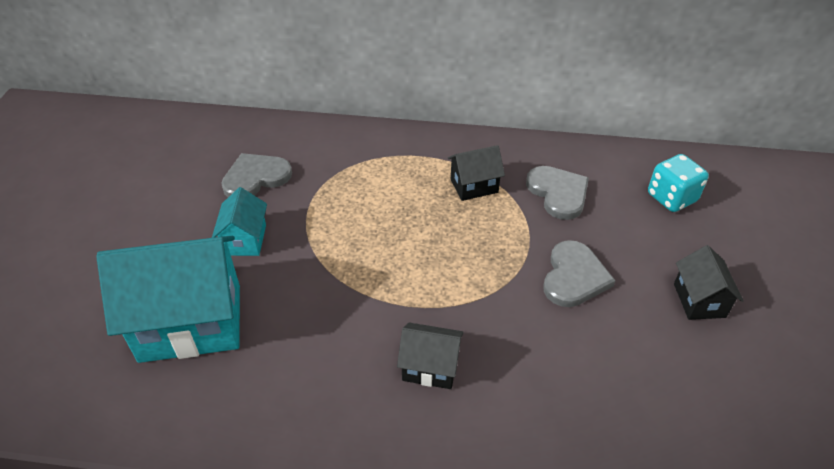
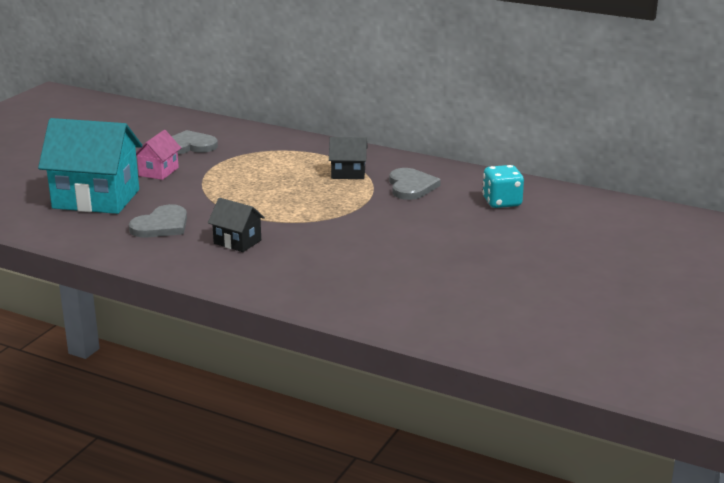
camera: 20 degrees right, 20 degrees down
(245, 240) = (158, 172): turquoise house -> pink house
(574, 277) = (380, 224): grey heart -> grey heart (161, 225)
(699, 300) = (465, 249): black house -> none

